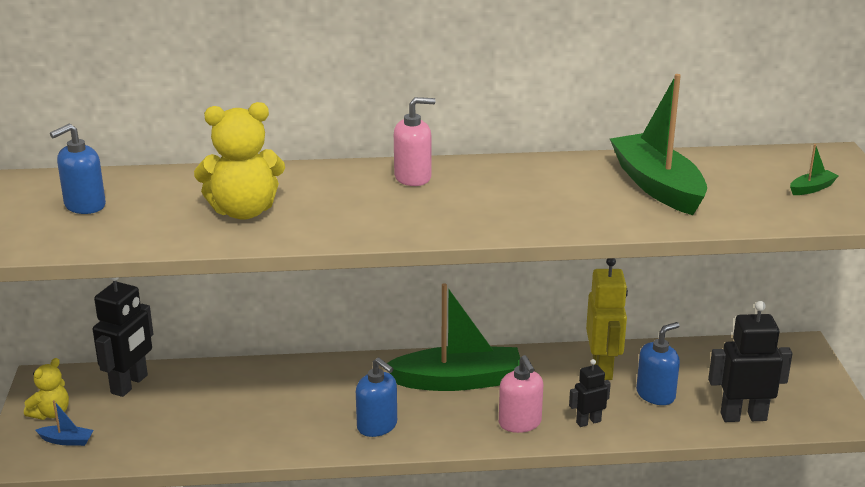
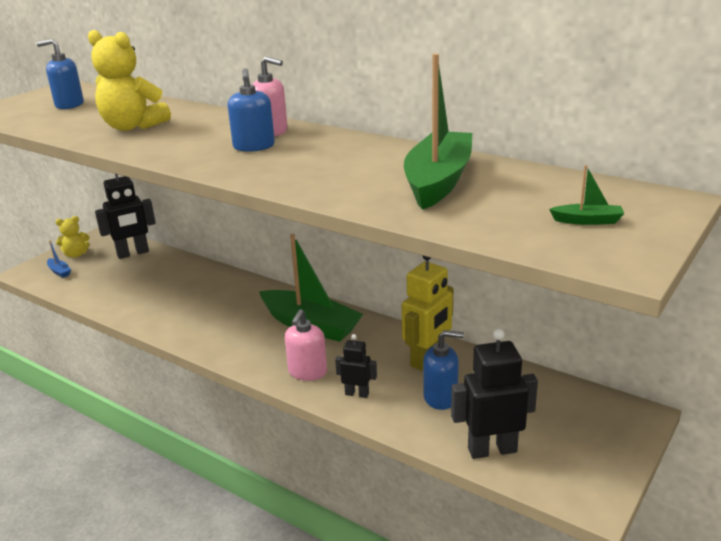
camera: 40 degrees right, 0 degrees up
(377, 426) = (217, 333): blue soap dispenser -> blue soap dispenser (254, 146)
(743, 416) = (492, 450): black robot -> black robot turned 45 degrees counterclockwise

